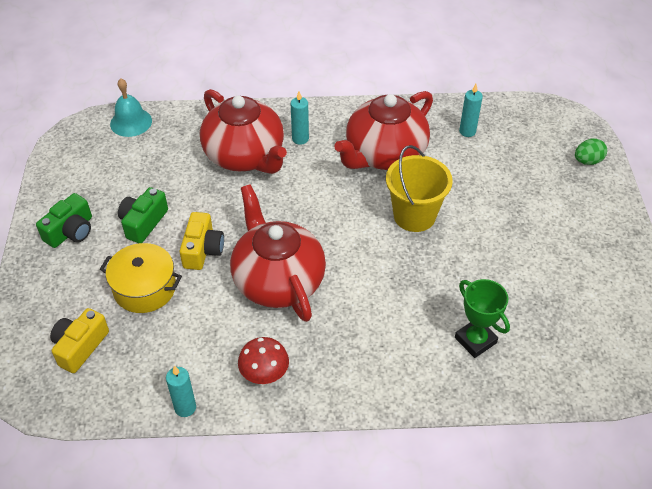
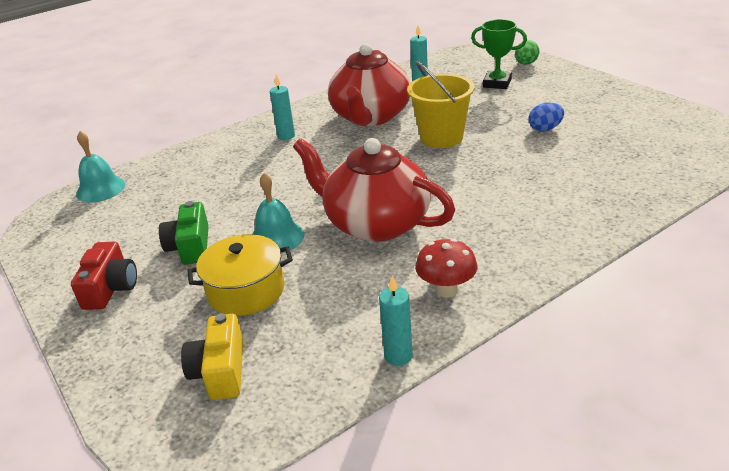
camera: 30 degrees left, 15 degrees down
(71, 231) = (111, 288): green camera -> red camera
(202, 250) = (276, 237): yellow camera -> turquoise bell
(245, 156) = (246, 164): red teapot -> none
(475, 340) = (589, 181): green trophy -> green trophy (497, 83)
(508, 258) = (545, 129): none -> blue egg

